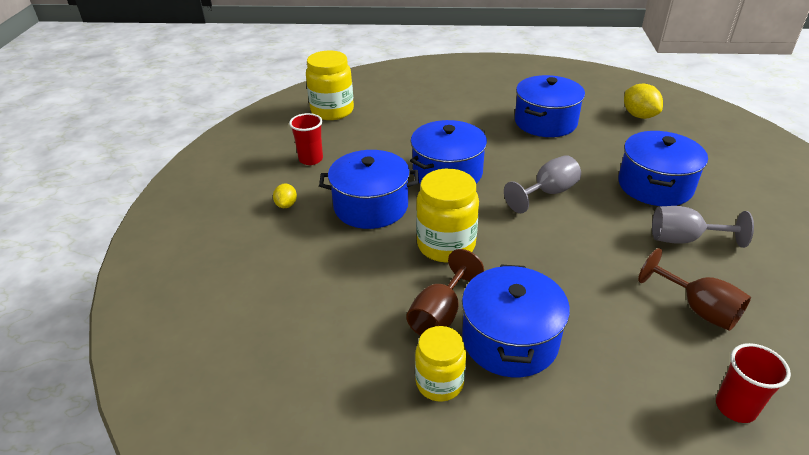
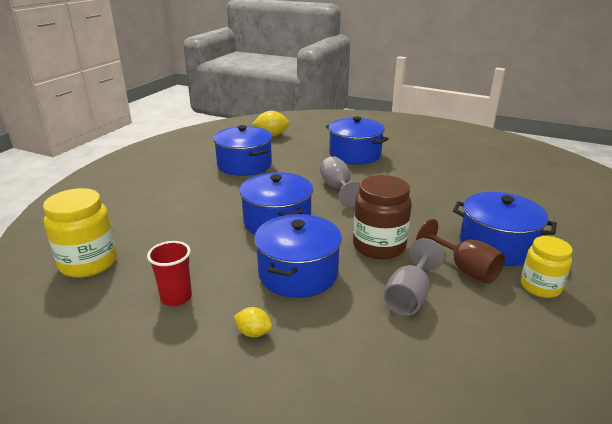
camera: 70 degrees left, 10 degrees down
(446, 245) = (379, 246): yellow jar -> brown jar
(684, 239) = (413, 163): grey goblet -> grey goblet (409, 296)
(698, 309) = (477, 178): brown goblet -> none
(735, 407) = (555, 193): red cup -> none

